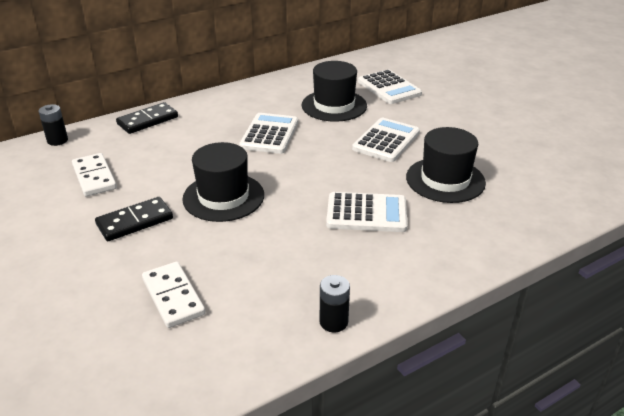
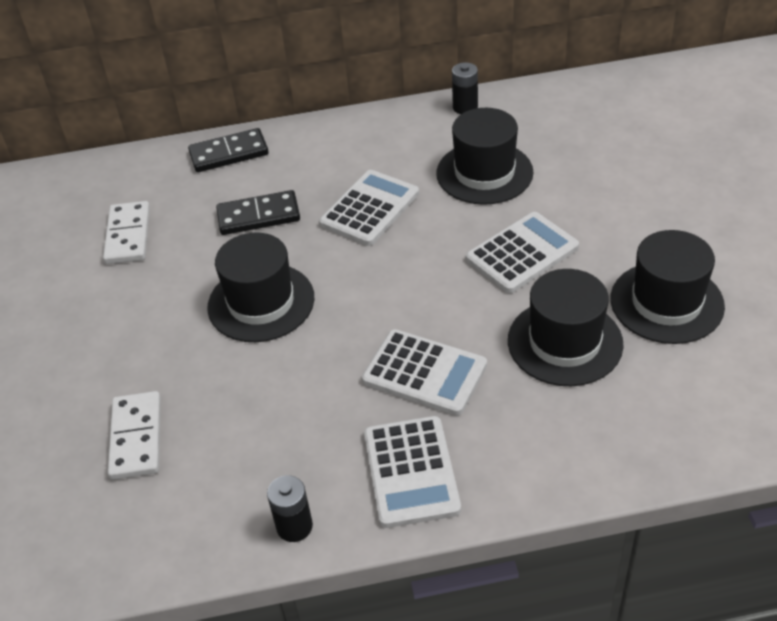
camera: 25 degrees right, 10 degrees up
(57, 140) = (111, 167): black battery -> black battery (465, 107)
(135, 222) = (143, 316): black domino -> black domino (258, 216)
(389, 88) = (583, 153): white calculator -> white calculator (411, 472)
(491, 149) = (666, 302): none -> black hat

